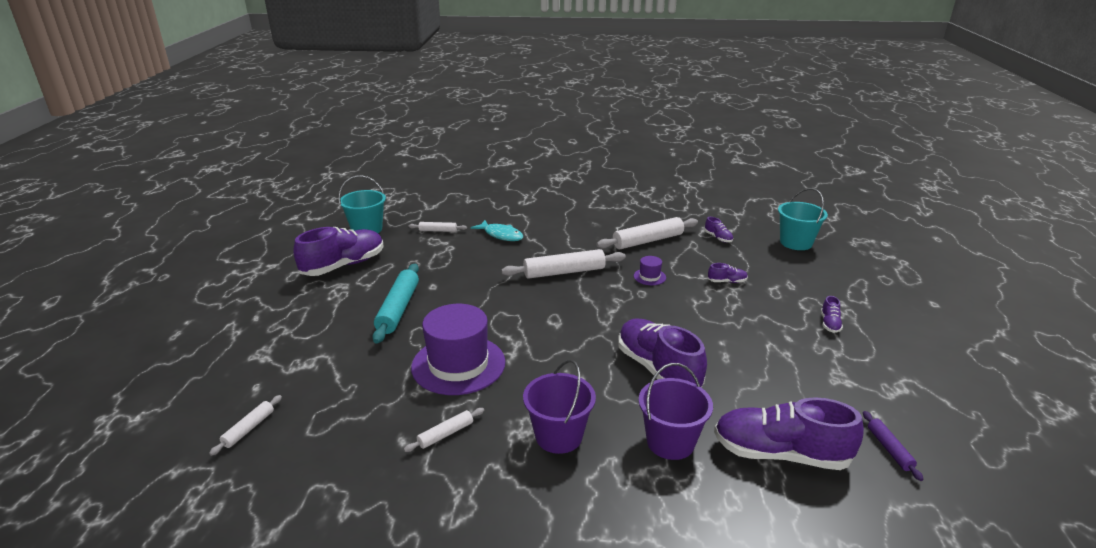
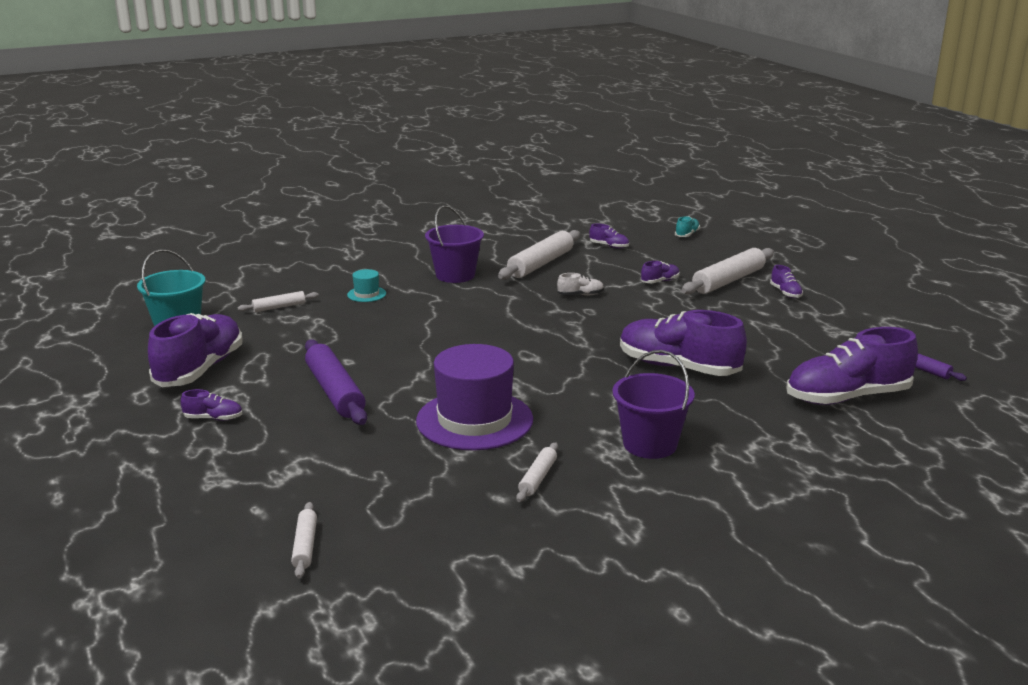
camera: 30 degrees left, 5 degrees down
(310, 306) = (213, 418): none -> purple shoe
(398, 309) = (335, 392): turquoise rolling pin -> purple rolling pin
(501, 235) = (366, 294): turquoise fish -> turquoise hat
(564, 272) = (485, 312): white rolling pin -> white rolling pin (728, 281)
(649, 277) = (580, 295): purple hat -> white shoe
(670, 442) = (752, 417): purple bucket -> purple bucket (455, 275)
(796, 243) = (687, 234): turquoise bucket -> turquoise shoe

